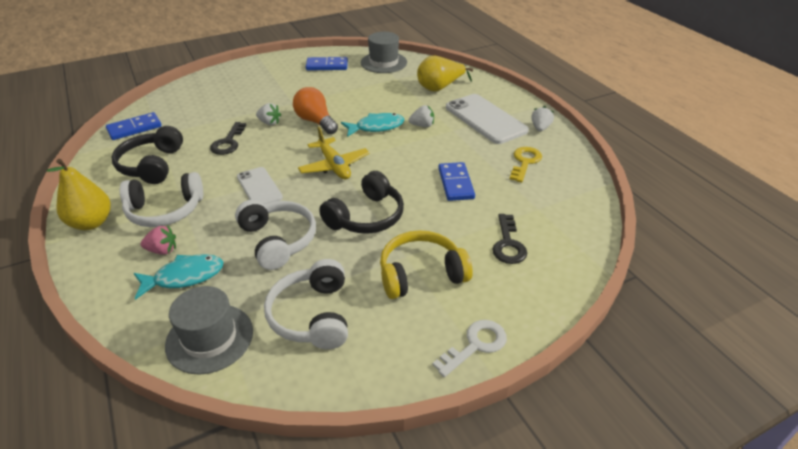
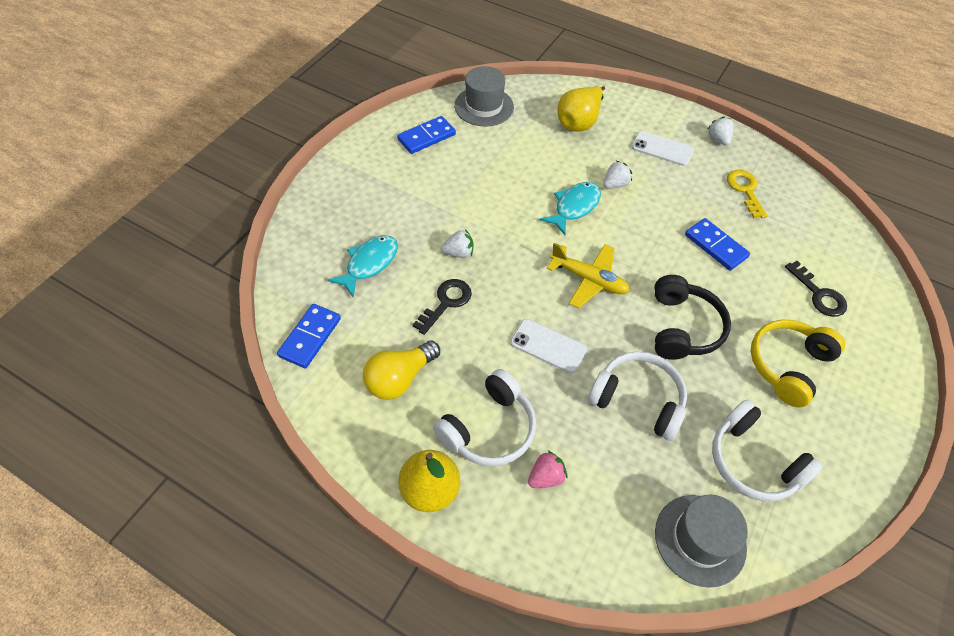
camera: 35 degrees left, 15 degrees up
(152, 165) = (399, 378): black headphones -> yellow light bulb
(184, 277) = (603, 493): turquoise fish -> turquoise fish (369, 264)
(228, 142) = (446, 303): black key -> black key turned 120 degrees counterclockwise
(315, 121) = (506, 228): orange light bulb -> none
(475, 345) = (890, 412): white key -> none
(485, 119) = (662, 149): white phone -> white phone, size x0.59

